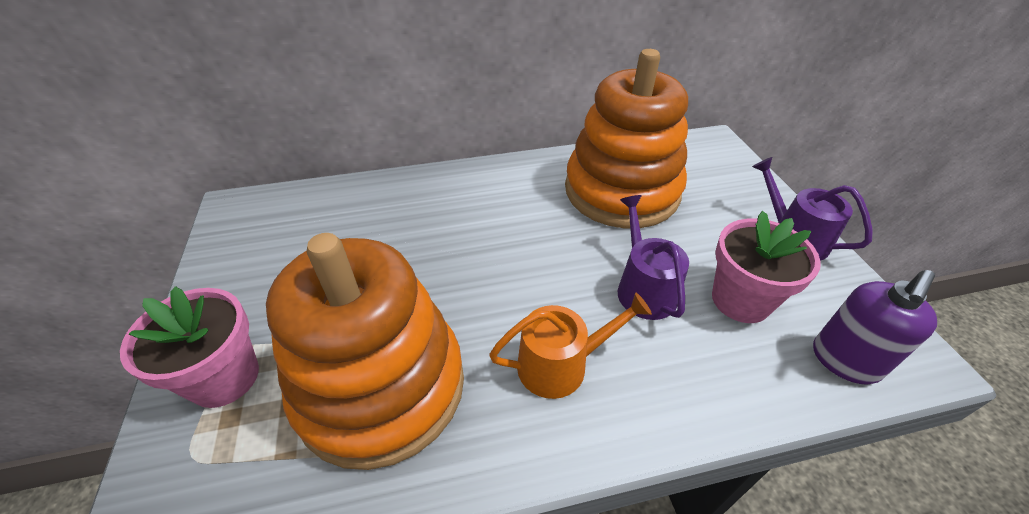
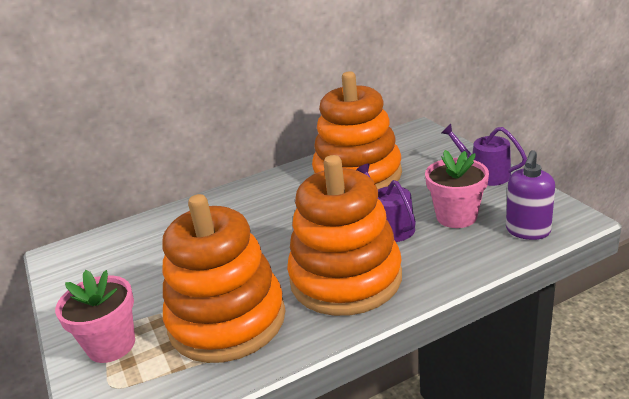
camera: 10 degrees left, 15 degrees down
(560, 364) = (346, 279): orange watering can -> orange stacking toy

